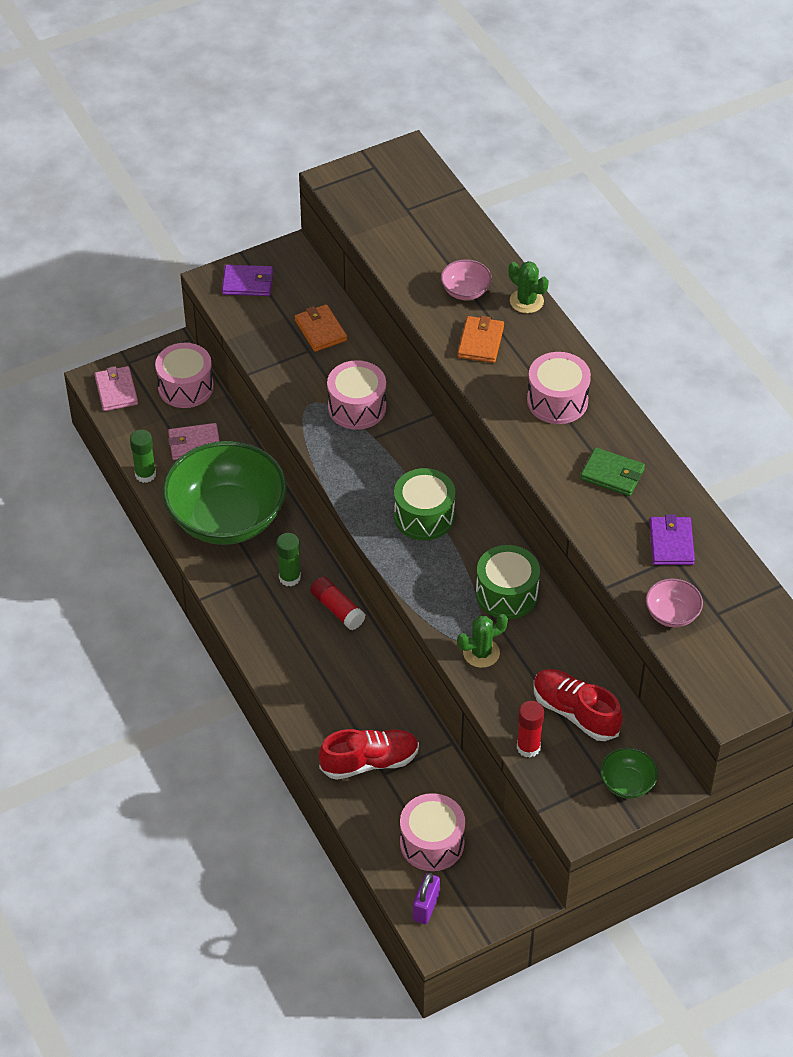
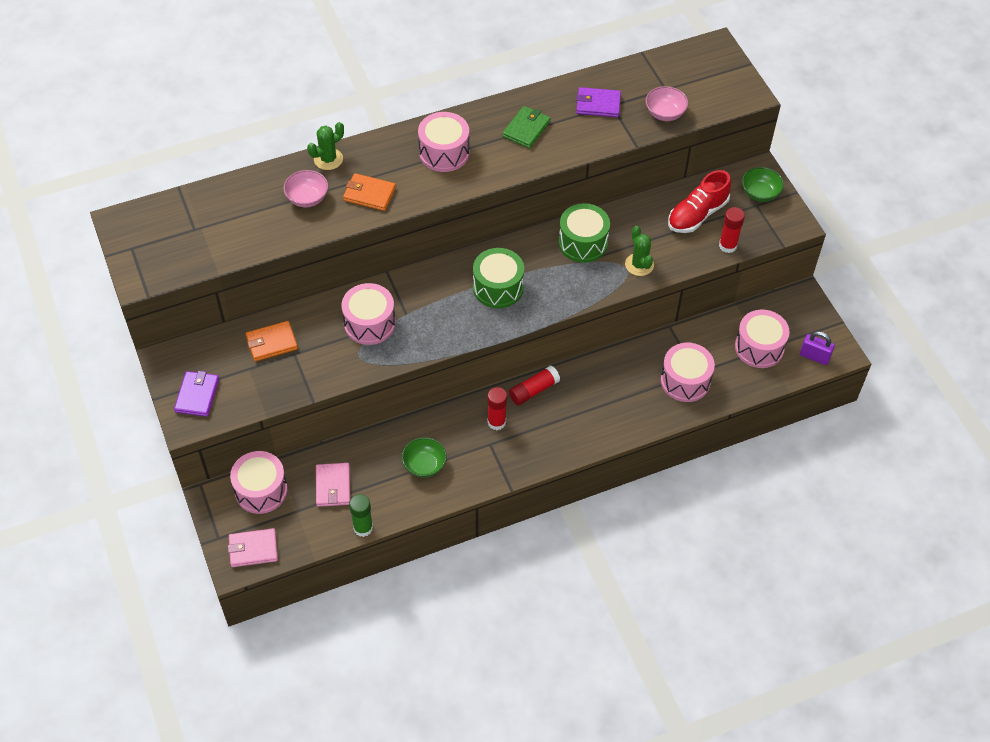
camera: 85 degrees left, 5 degrees up
(227, 518) = (424, 465): green bowl -> green bowl, size x0.41
(289, 577) = (496, 422): green glue stick -> red glue stick
(369, 762) = (685, 381): red shoe -> pink drum

